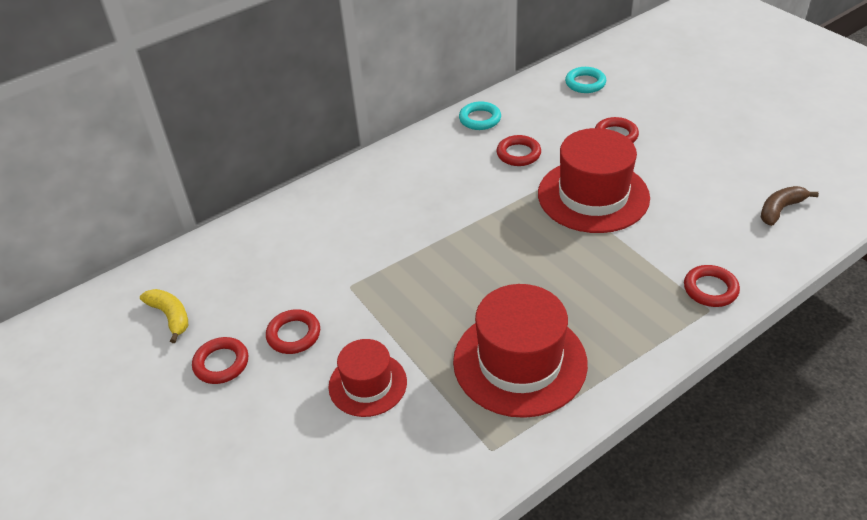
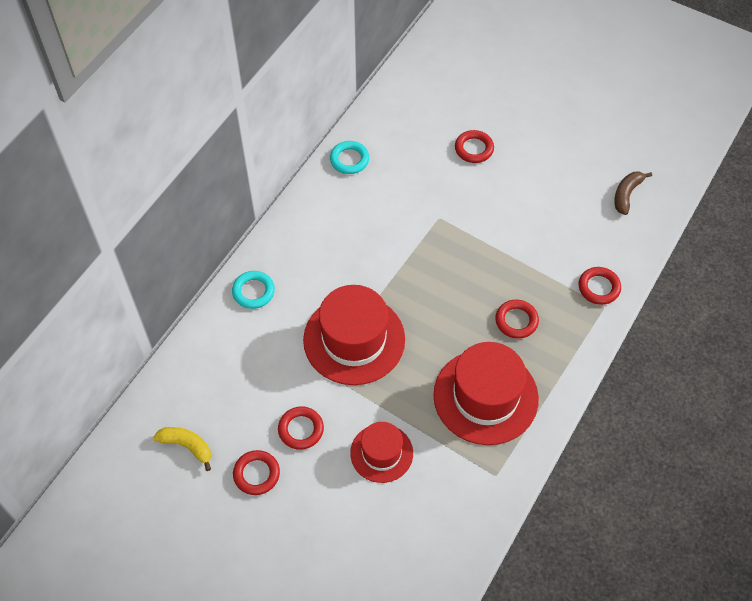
camera: 25 degrees left, 15 degrees up
(518, 154) = (400, 191): red ring -> red ring (516, 321)
(585, 83) = (425, 92): turquoise ring -> turquoise ring (253, 291)
(593, 196) = (479, 220): red hat -> red hat (354, 339)

